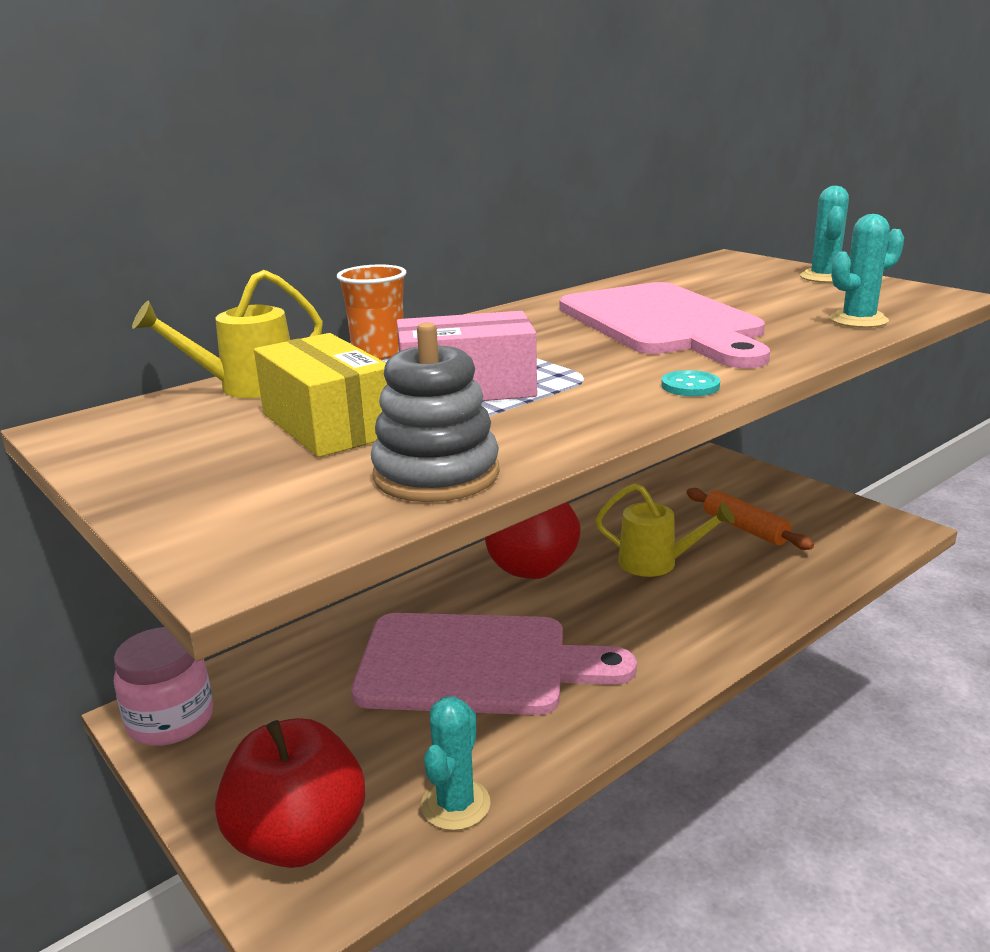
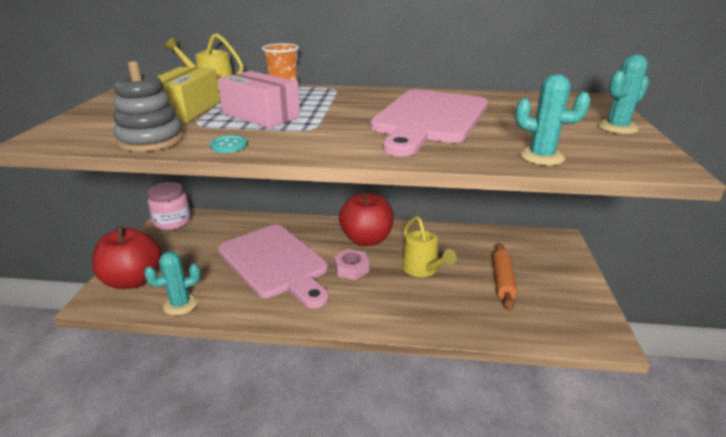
camera: 45 degrees right, 5 degrees up
(582, 610) = (351, 269): none -> pink nut
(690, 386) = (334, 150): turquoise button -> turquoise button (229, 145)

